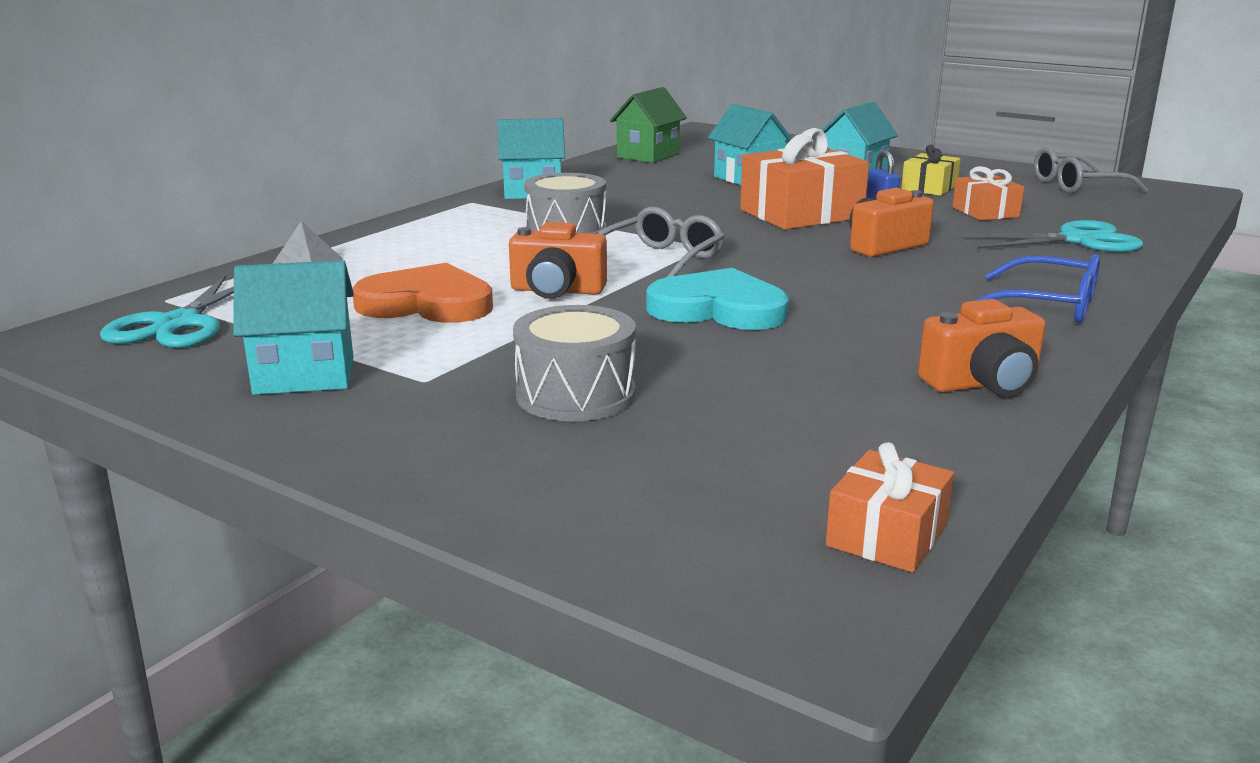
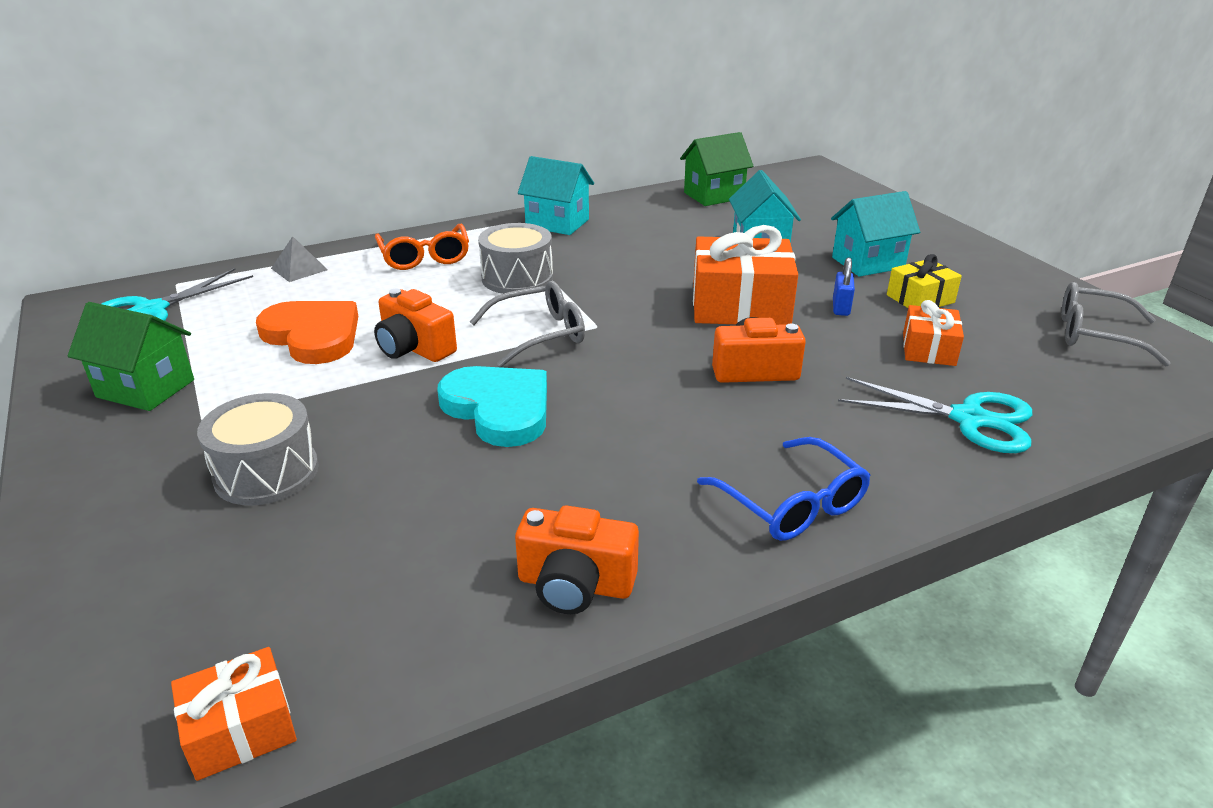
camera: 30 degrees right, 10 degrees up
(304, 376) = (145, 388): turquoise house -> green house
(437, 233) = (424, 257): none -> orange glasses

